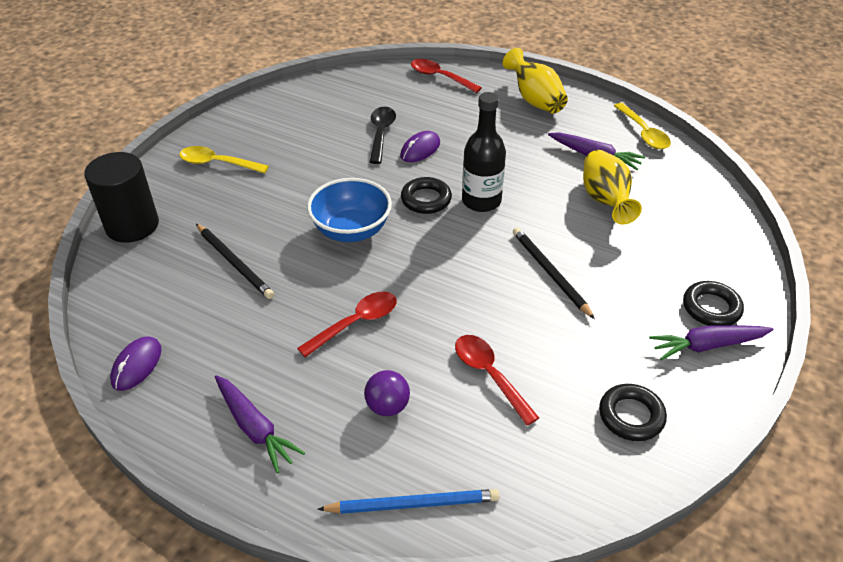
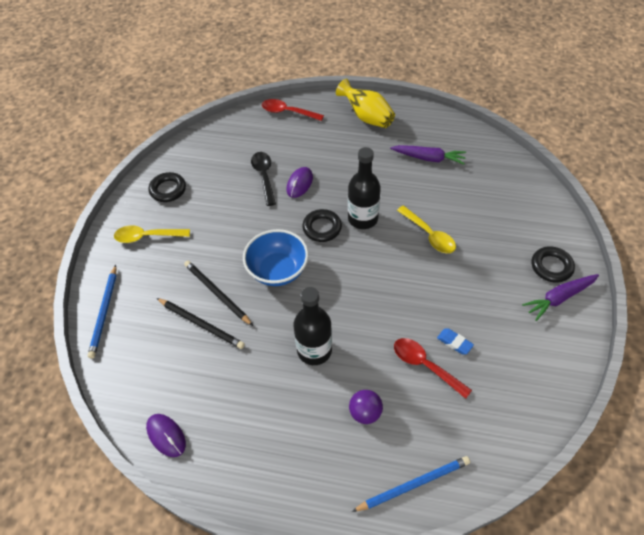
camera: 15 degrees left, 10 degrees up
(132, 225) = (104, 312): black cylinder -> blue pencil
(137, 365) = (166, 435): purple mouse -> purple mouse turned 45 degrees counterclockwise
(255, 428) = (278, 460): purple carrot -> none
(356, 323) = (314, 350): red spoon -> black bottle
(540, 360) = (454, 342): none -> blue eraser
(550, 273) = (434, 268): black pencil -> black pencil (217, 293)
(605, 200) = (450, 195): yellow vase -> none
(631, 416) = (530, 369): black ring -> black ring (168, 190)
(643, 133) = (455, 128): yellow spoon -> yellow spoon (429, 235)

